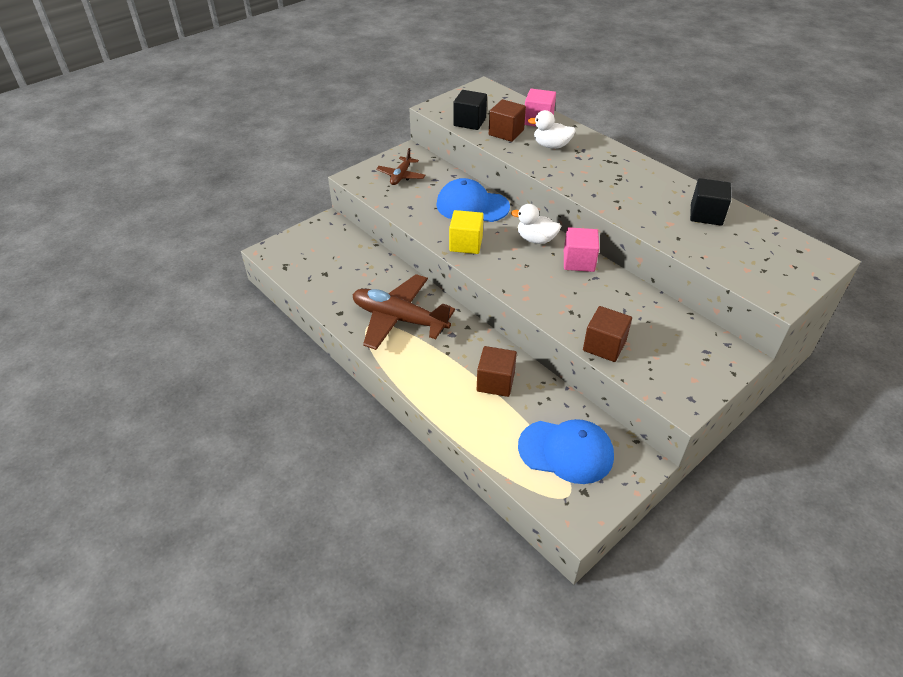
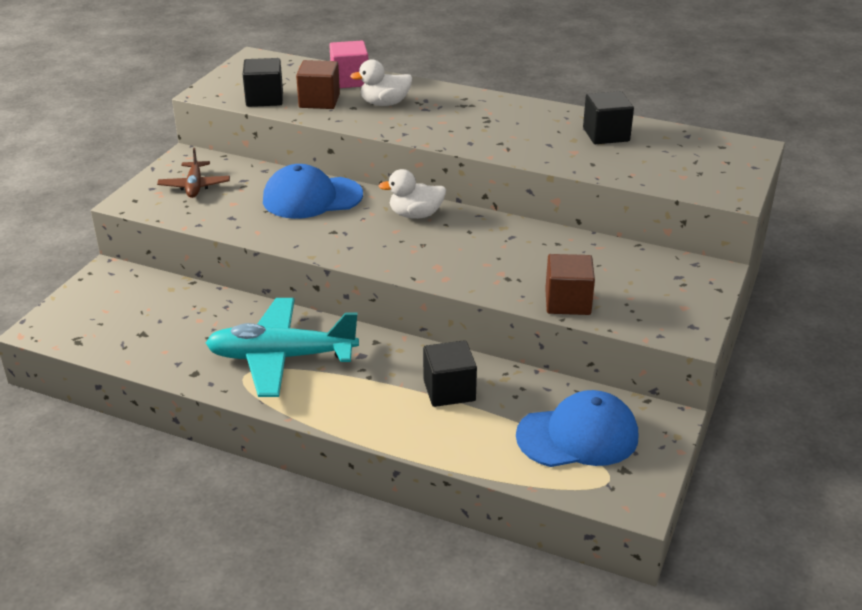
camera: 25 degrees left, 10 degrees down
(399, 319) = (281, 357): brown plane -> turquoise plane
(466, 244) = (332, 240): yellow cube -> none
(495, 382) = (449, 390): brown cube -> black cube
(578, 261) = (481, 225): pink cube -> none

